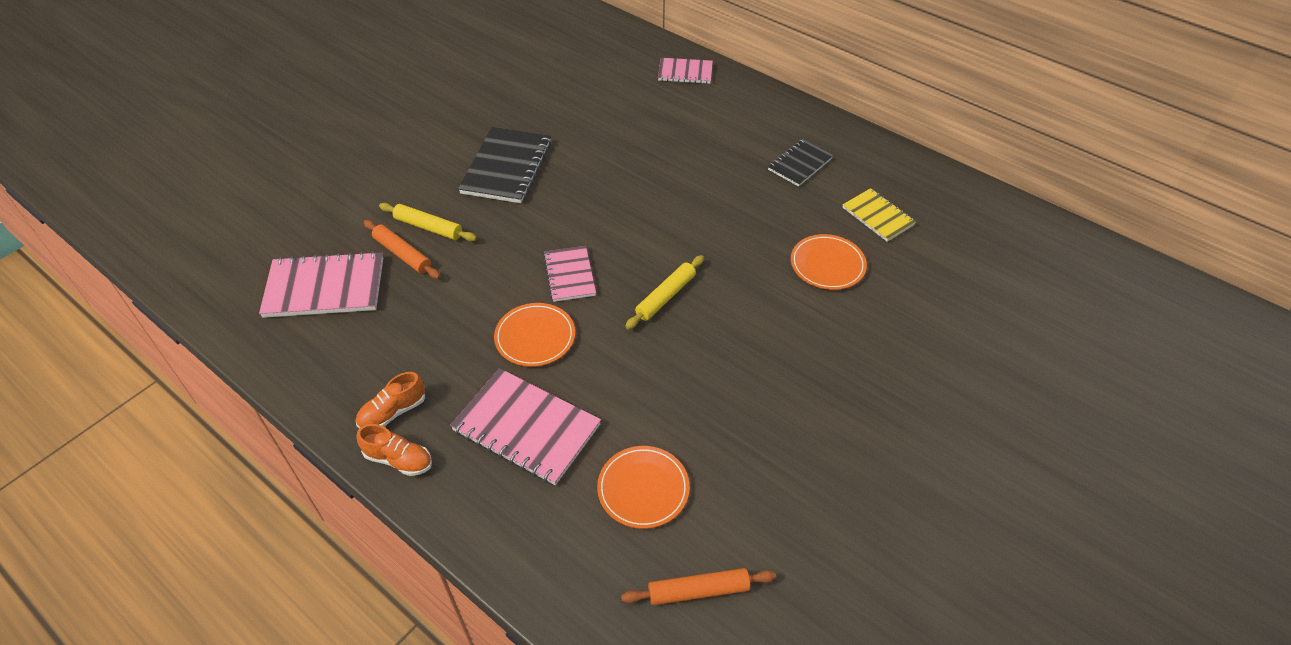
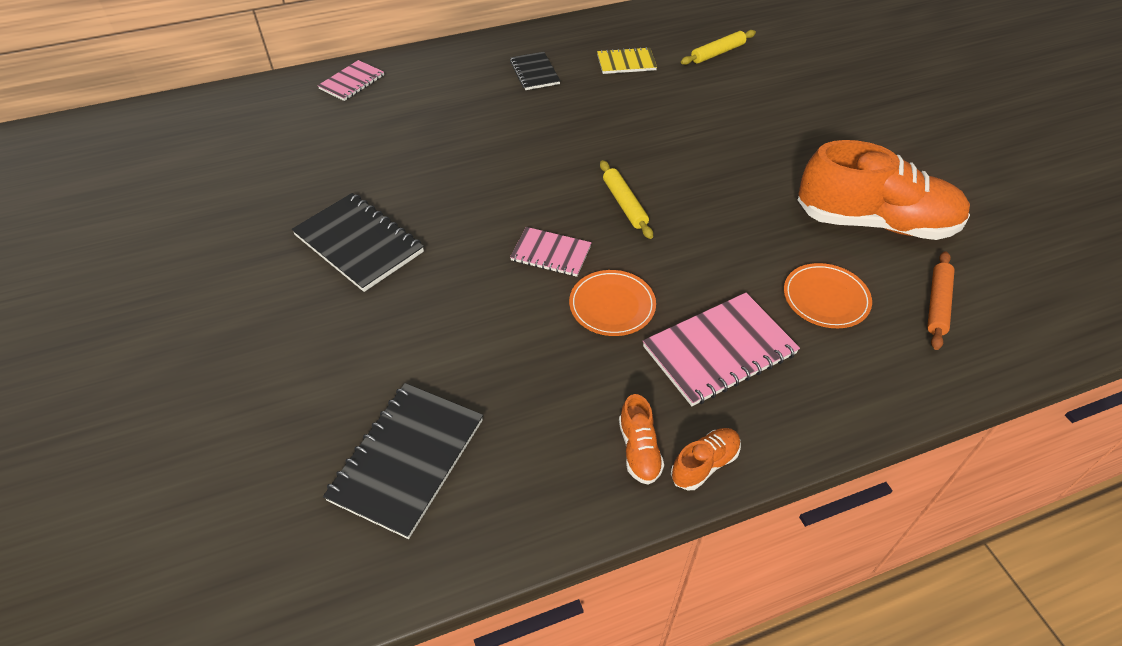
camera: 60 degrees left, 0 degrees up
(325, 288) = (407, 459): pink notebook -> black notebook
(402, 254) = (414, 370): orange rolling pin -> none
(428, 227) = (392, 335): yellow rolling pin -> yellow rolling pin (718, 53)
(789, 501) = (875, 222): none -> orange shoe
(827, 264) = (656, 106): orange plate -> none

